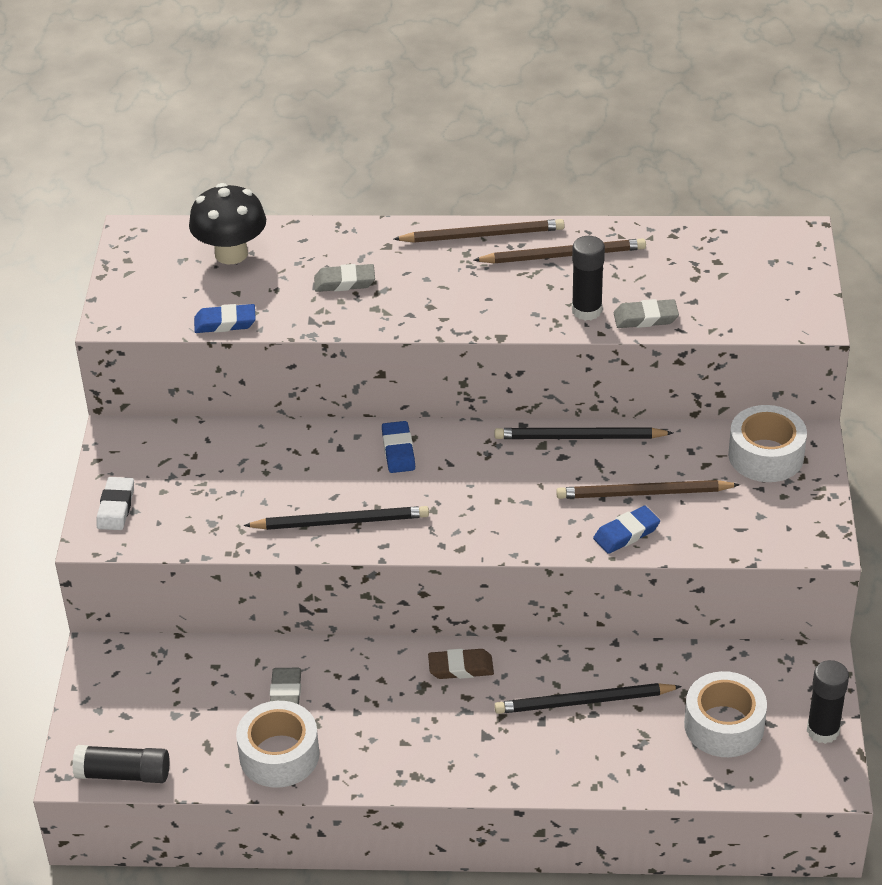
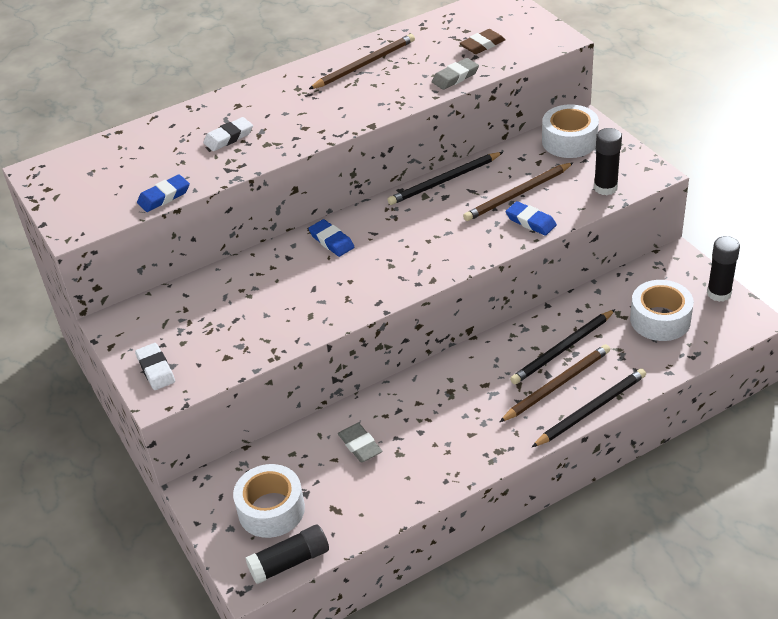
camera: 30 degrees left, 0 degrees up
(231, 254) = (126, 154): black mushroom -> none
(279, 755) = (393, 488): white tape -> white tape (271, 510)
(341, 522) = (334, 302): black pencil -> black pencil (591, 409)
(344, 282) = (229, 137): grey eraser -> white eraser
(461, 667) = (464, 368): brown eraser -> brown eraser (482, 45)
(483, 235) = (298, 74): brown pencil -> brown pencil (557, 385)
(586, 310) = (413, 88): black glue stick -> black glue stick (605, 188)
(626, 533) = (530, 221): blue eraser -> blue eraser turned 75 degrees counterclockwise

